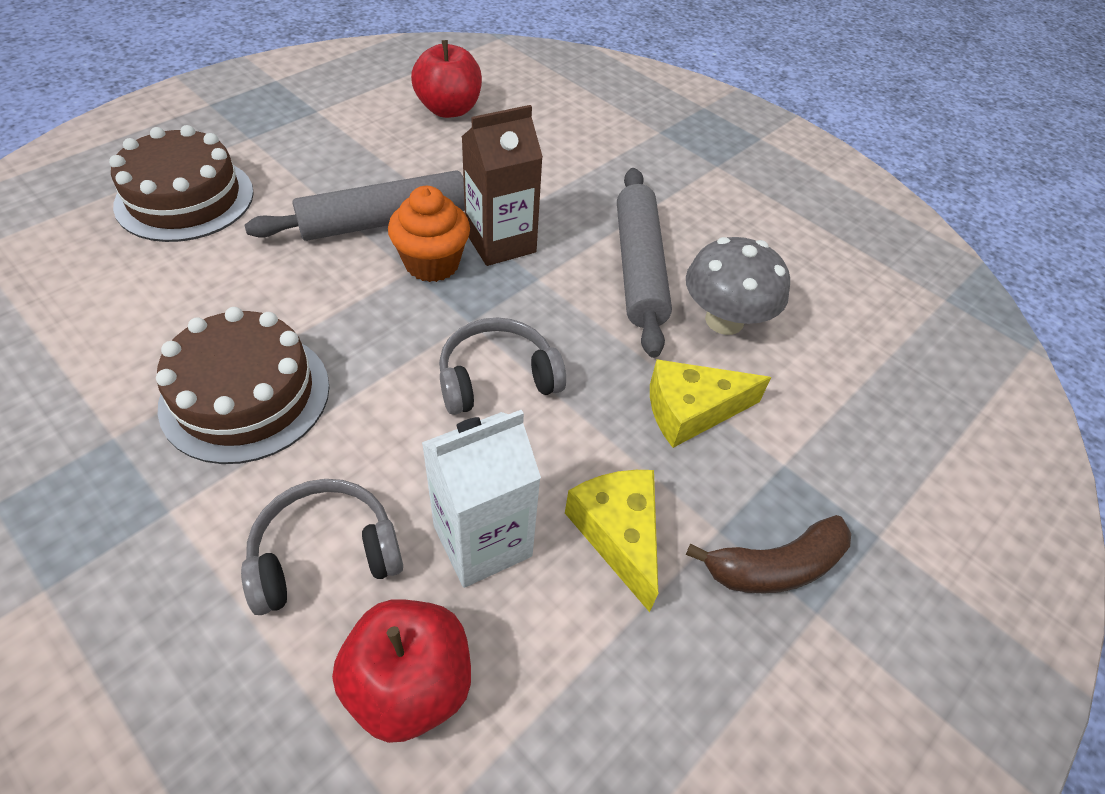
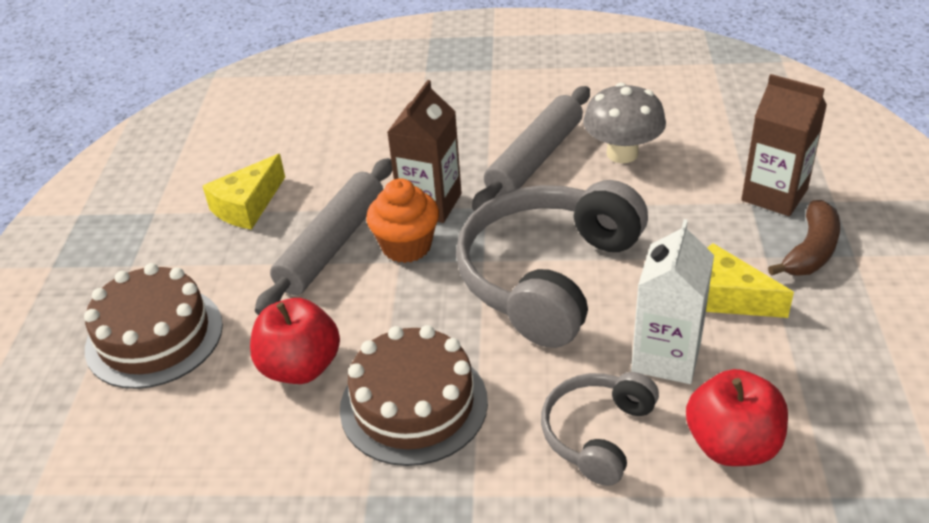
camera: 35 degrees left, 10 degrees down
(449, 109) = (257, 147): red apple -> red apple (300, 367)
(497, 378) = (548, 276): grey headphones -> grey headphones, size x1.87
(639, 268) = (535, 159): grey rolling pin -> grey rolling pin turned 75 degrees clockwise
(691, 411) = (673, 212): yellow cheese -> yellow cheese (247, 206)
(820, 477) = (774, 195): none -> brown carton

